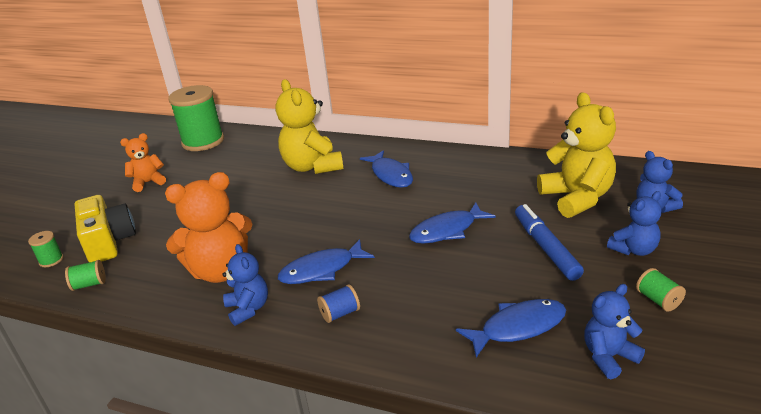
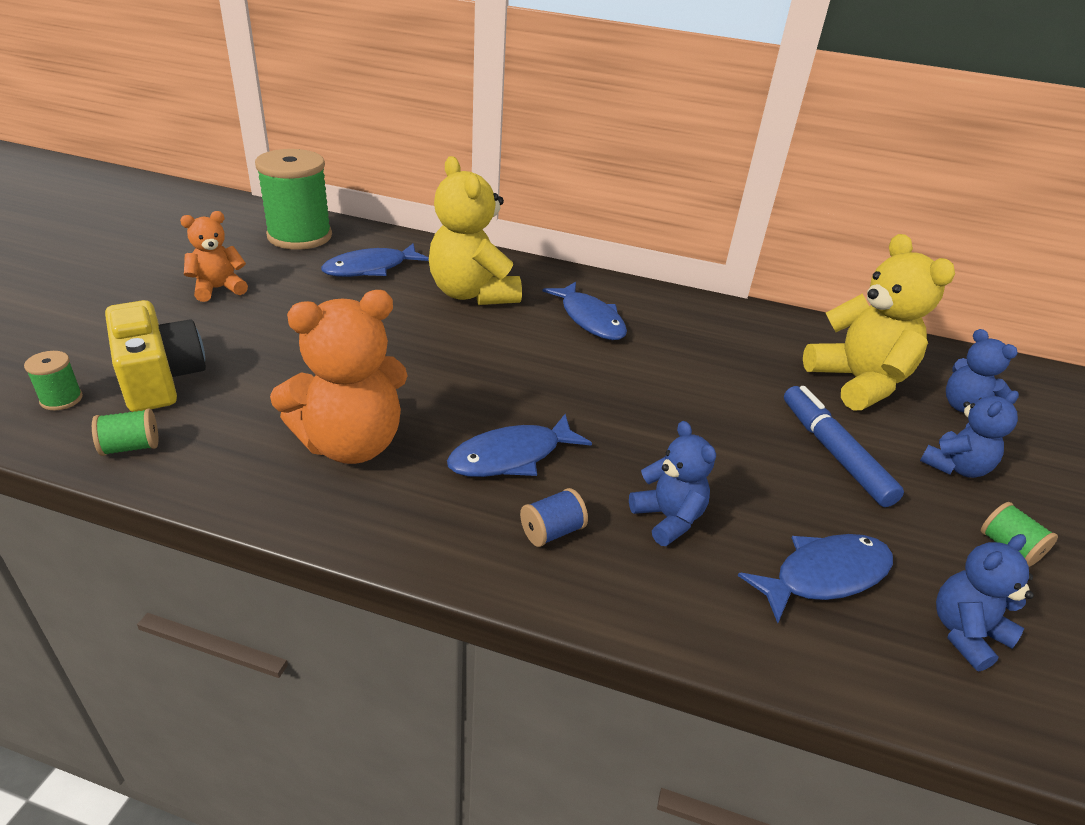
camera: 10 degrees left, 5 degrees up
(248, 309) = (404, 511): blue teddy bear -> blue teddy bear (668, 518)
(447, 230) = (688, 412): blue fish -> blue fish (371, 268)

